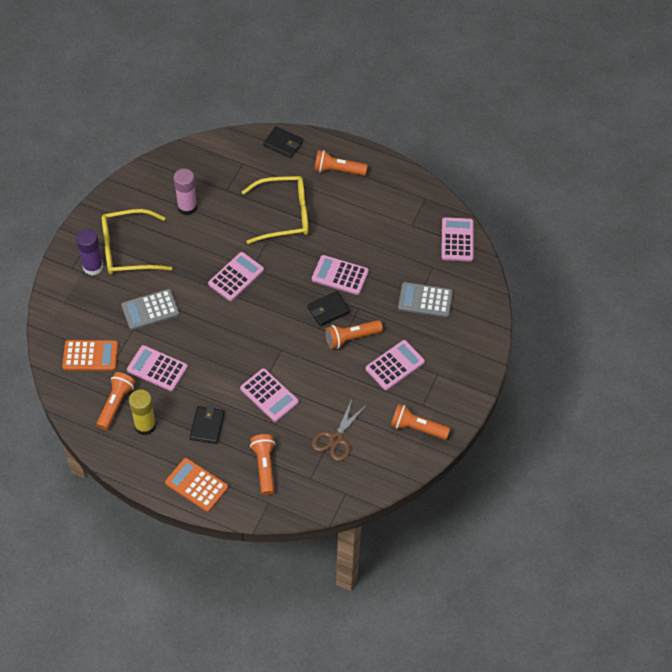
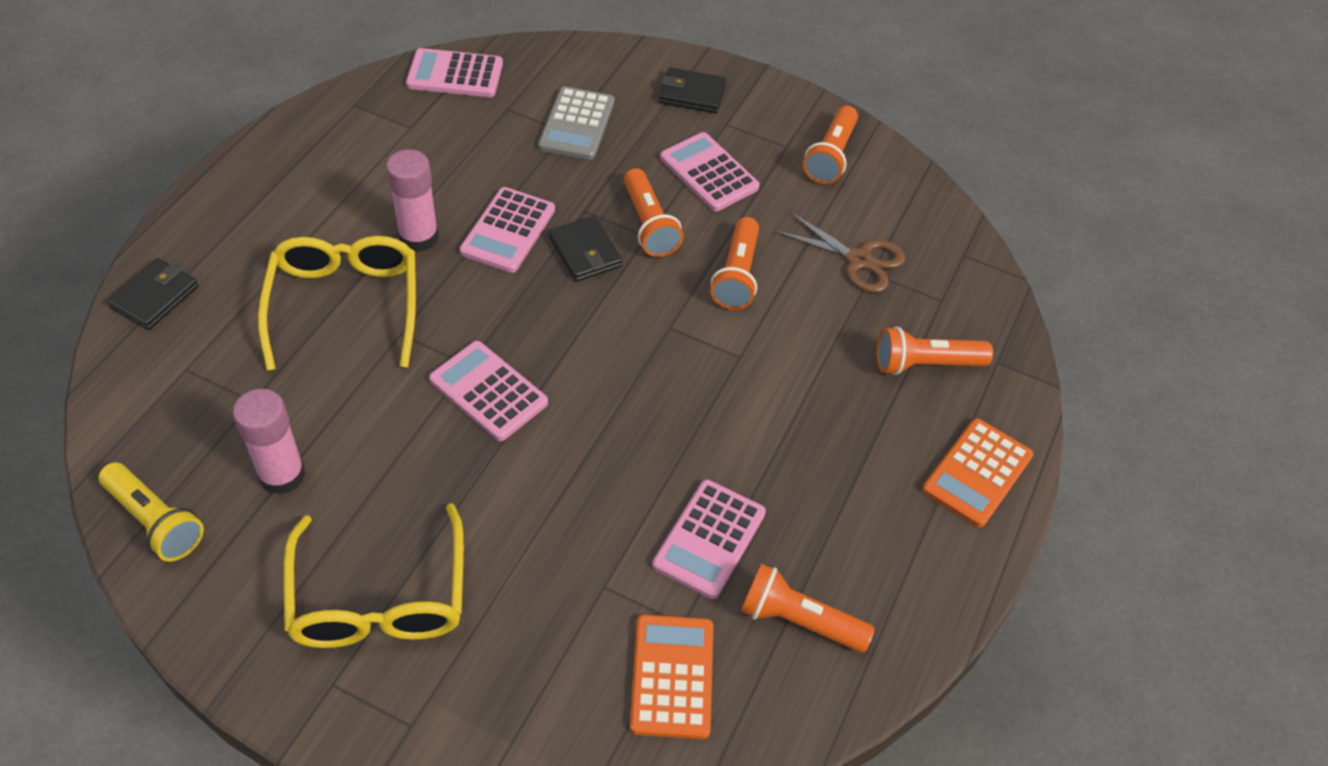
camera: 90 degrees left, 5 degrees down
(93, 267) = (417, 675): purple glue stick -> none
(145, 425) = (850, 563): yellow glue stick -> none
(150, 310) = (555, 551): grey calculator -> none
(163, 169) = (155, 521): none -> yellow flashlight
(207, 426) = (844, 452): black wallet -> black wallet (692, 94)
(269, 395) = (772, 350): pink calculator -> none
(331, 238) = (419, 237): none -> pink glue stick
(337, 170) = (253, 217): orange flashlight -> orange flashlight (737, 275)

